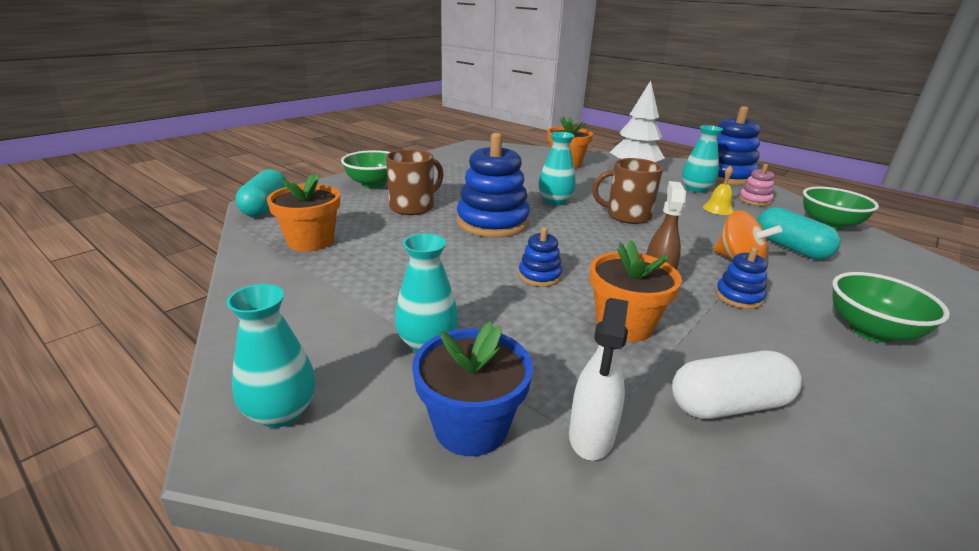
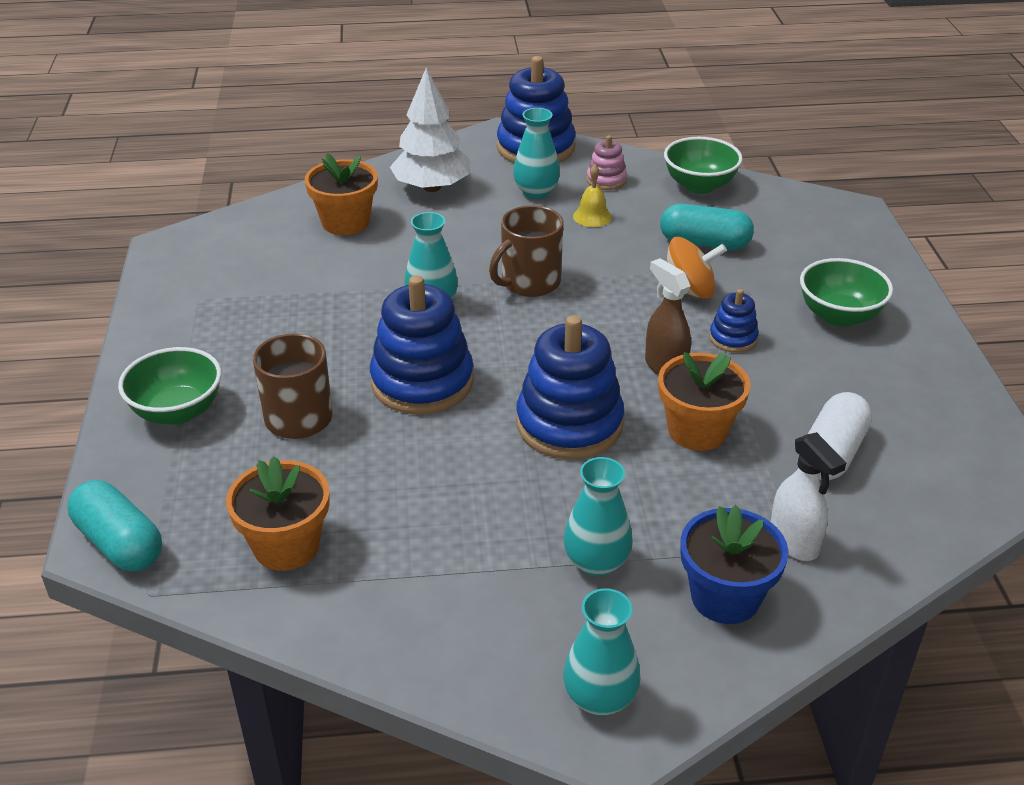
camera: 45 degrees left, 10 degrees up
(539, 276) = (569, 424): blue stacking toy -> blue stacking toy, size x2.04

